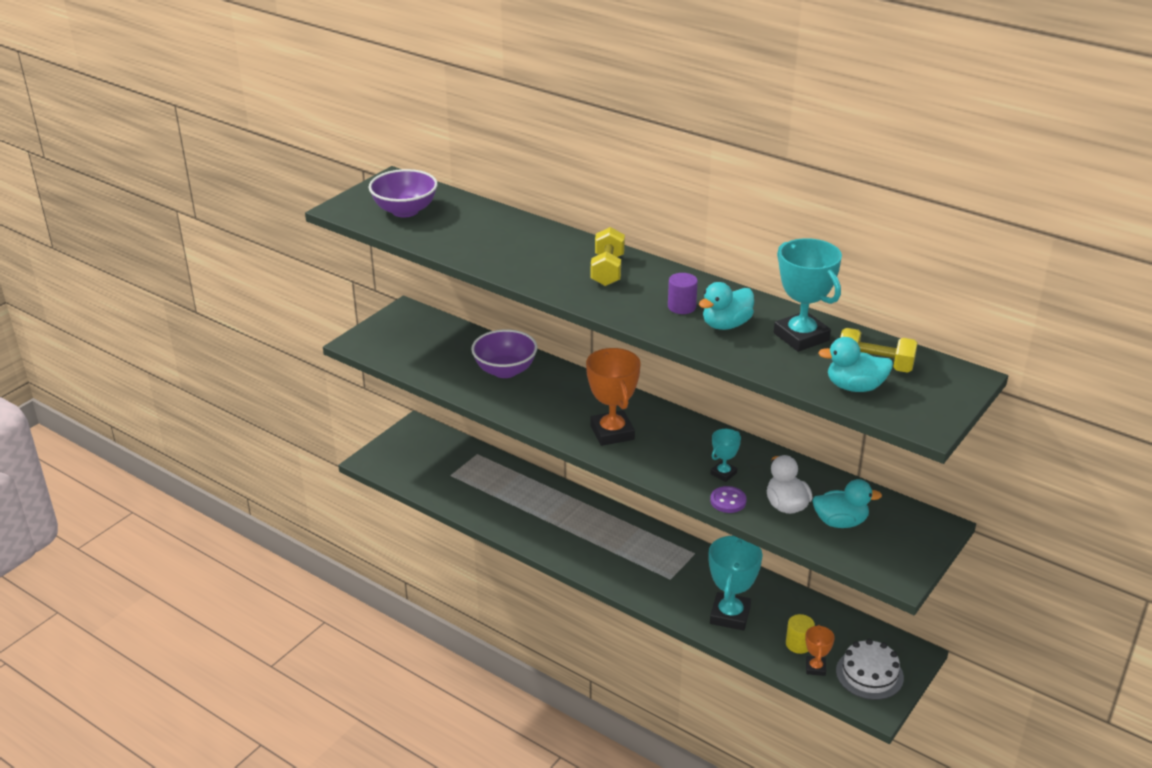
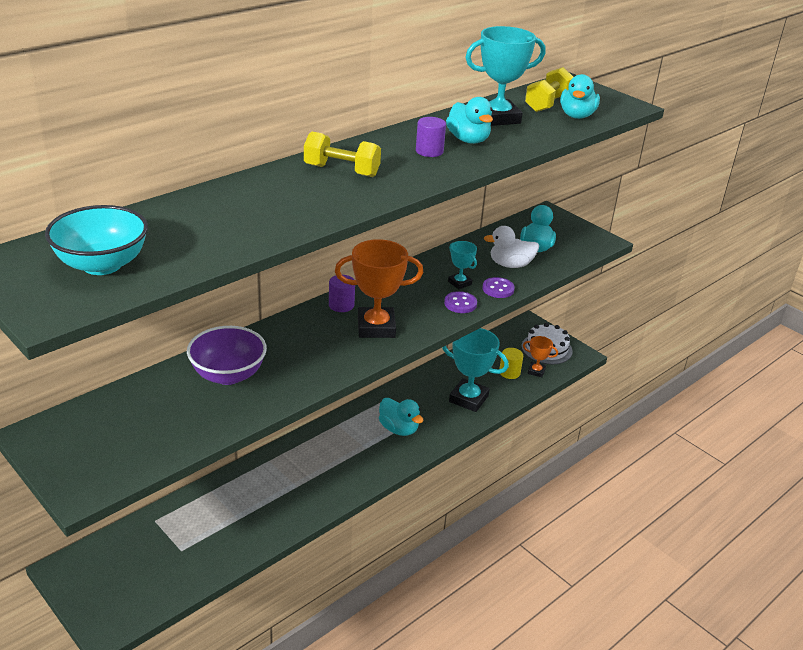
camera: 80 degrees left, 0 degrees up
(405, 211) = (102, 265): purple bowl -> turquoise bowl
(637, 407) = (341, 305): none -> purple cylinder
(653, 570) = (399, 429): none -> turquoise duck
(683, 478) = (460, 304): none -> purple button

